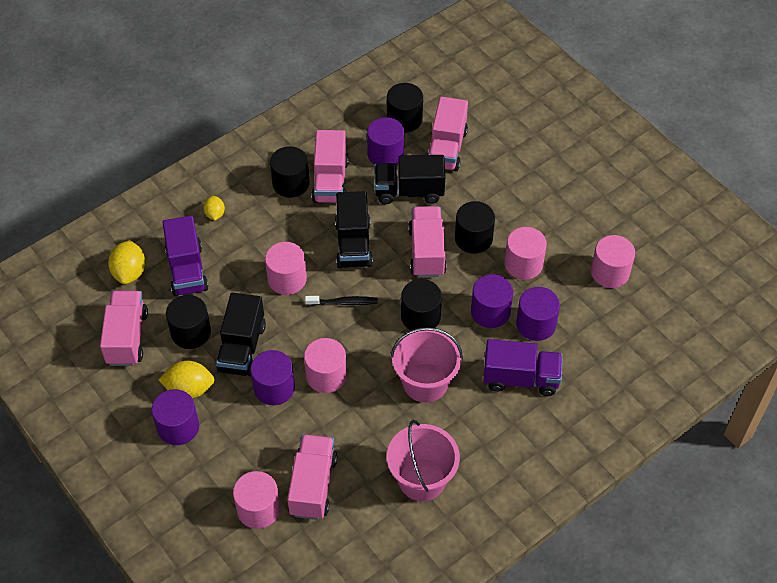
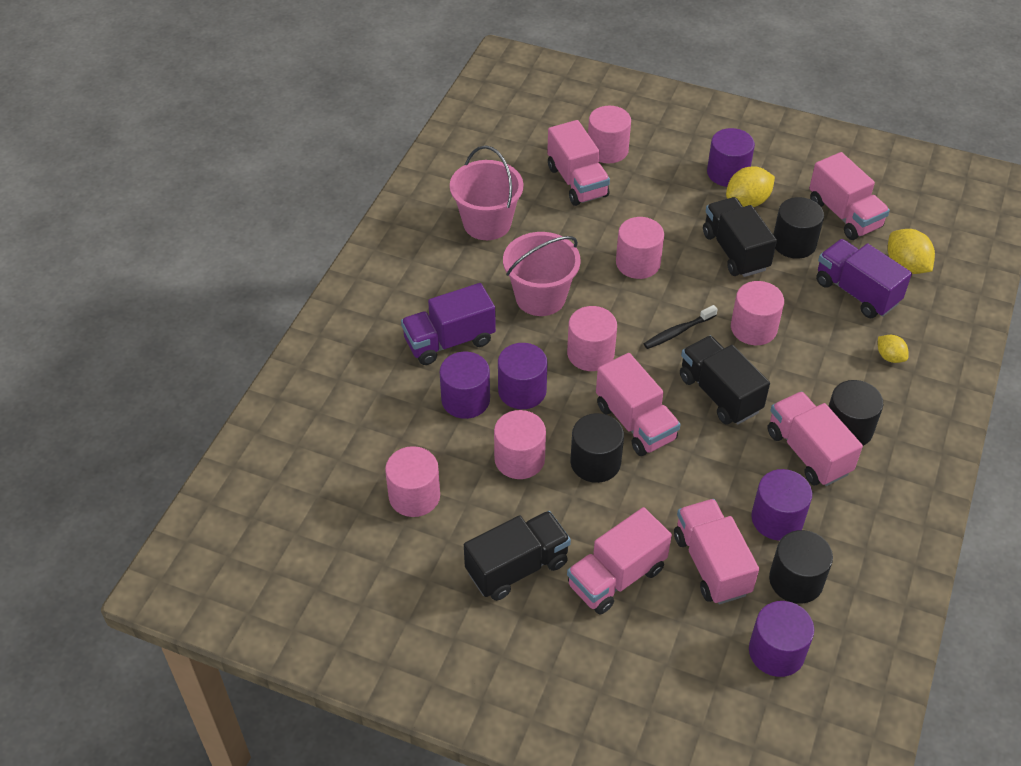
camera: 150 degrees right, 5 degrees down
(274, 388) = (675, 234): purple cylinder -> purple cylinder (776, 652)
(409, 191) = (710, 484): black truck -> black truck (517, 567)
(420, 316) = (590, 353): black cylinder -> pink cylinder
(509, 167) = (616, 577): none -> pink truck

